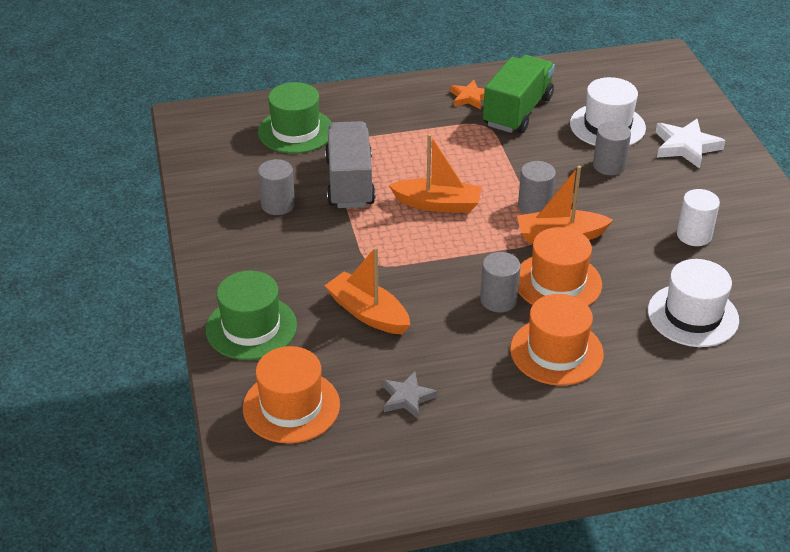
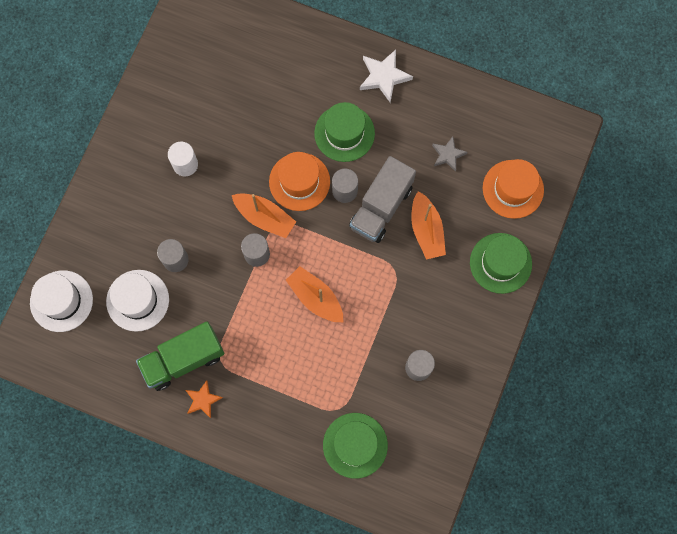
camera: 145 degrees left, 35 degrees up
(350, 182) = (356, 359): grey truck -> grey truck (381, 207)
(556, 351) = (344, 133): orange hat -> green hat
(686, 147) = (108, 243): white star -> white star (384, 77)
(692, 315) = (247, 108): white hat -> white hat (61, 301)

